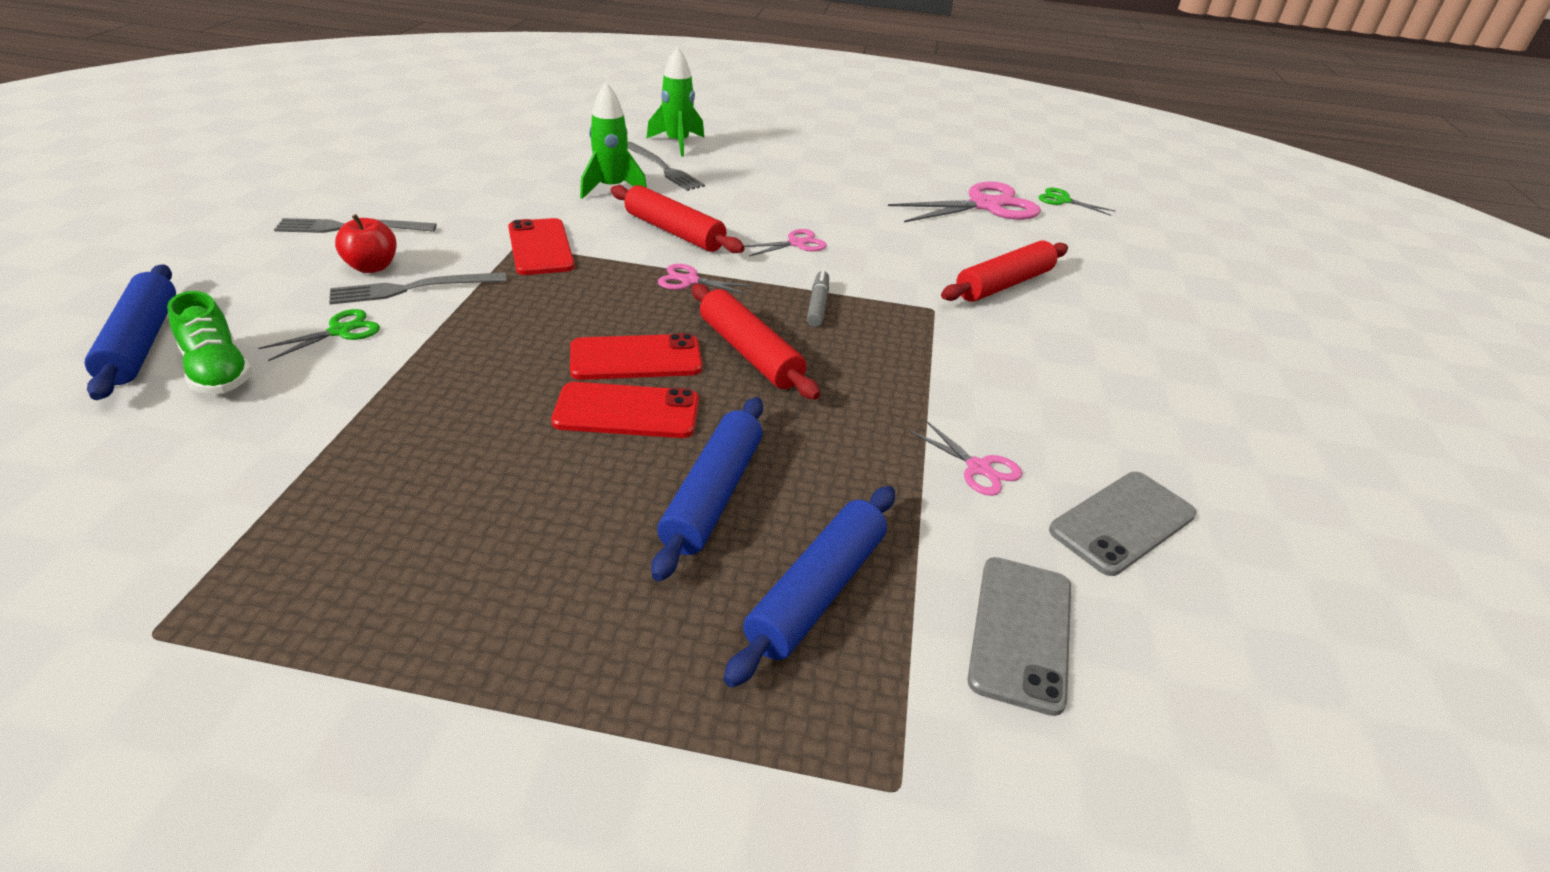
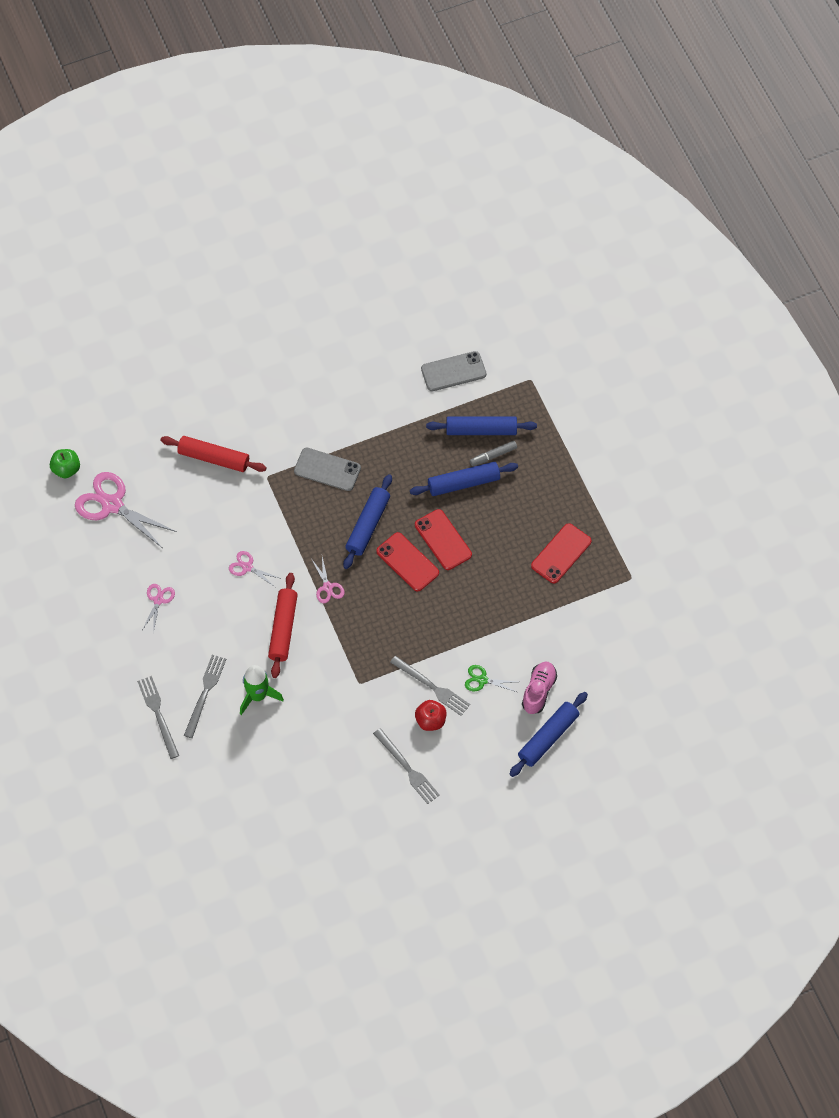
camera: 120 degrees left, 25 degrees up
(218, 372) = (538, 691): green shoe -> pink shoe
(541, 247) = (352, 671): red phone -> red phone (561, 553)
(677, 143) = (158, 714): green rocket -> grey fork
(749, 353) = (368, 525): red rolling pin -> blue rolling pin
(818, 305) = (304, 523): grey marker -> grey marker (493, 455)
(979, 468) = (380, 412): pink scissors -> pink scissors (158, 600)
(1063, 200) = (66, 469): green scissors -> green apple
(1122, 522) = (375, 359): grey phone -> grey phone (327, 469)

